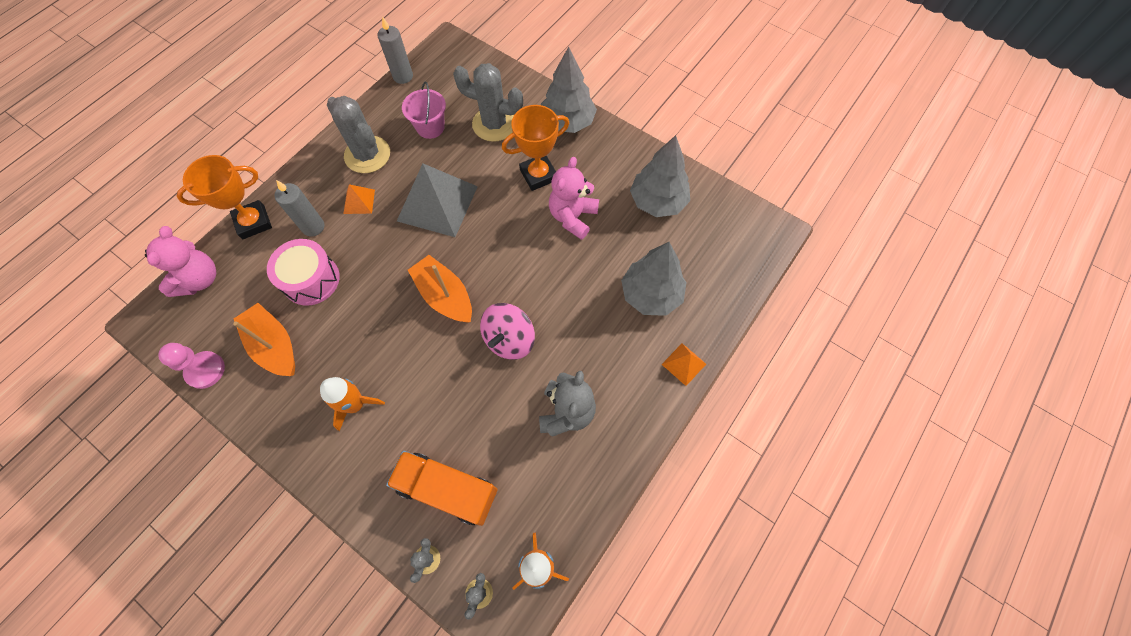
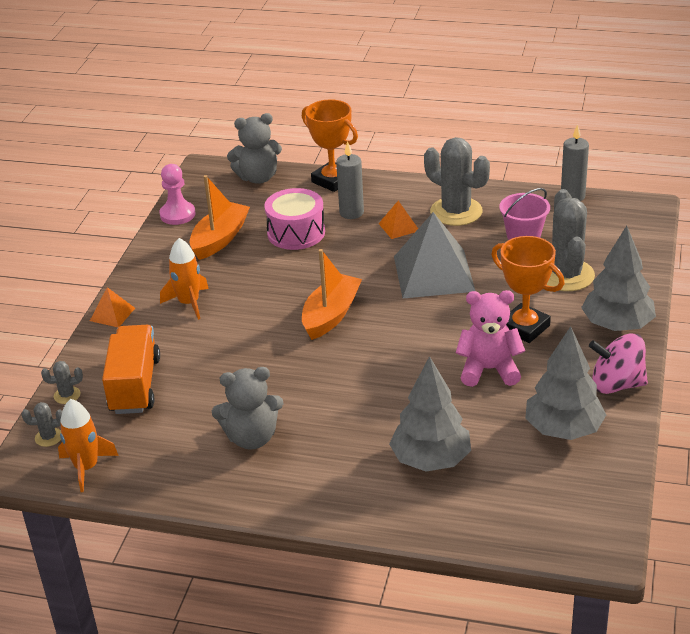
camera: 70 degrees right, 30 degrees down
(199, 279) = (258, 177): pink teddy bear -> grey teddy bear
(367, 155) = (456, 212): grey cactus -> grey cactus turned 75 degrees counterclockwise
(509, 339) = (309, 373): pink spinning top -> pink spinning top (616, 384)
(684, 364) = (358, 512): orange pyramid -> orange pyramid (112, 314)

